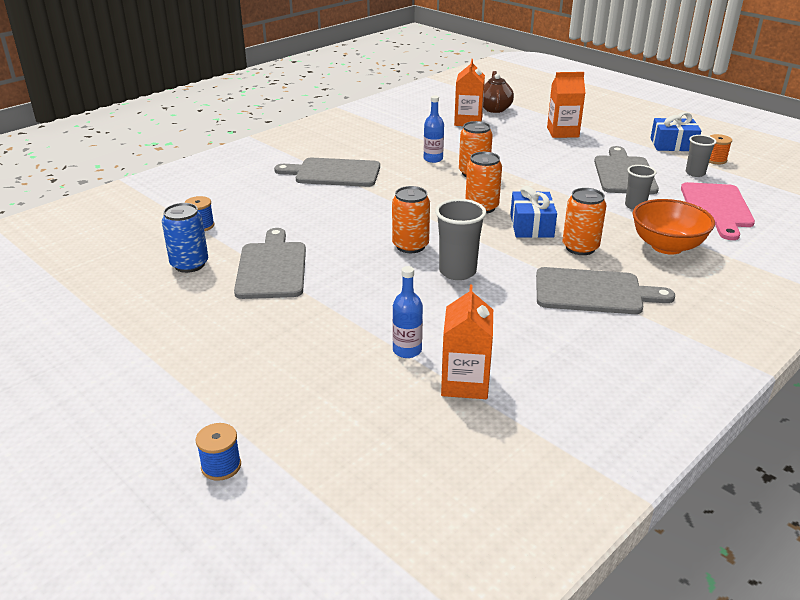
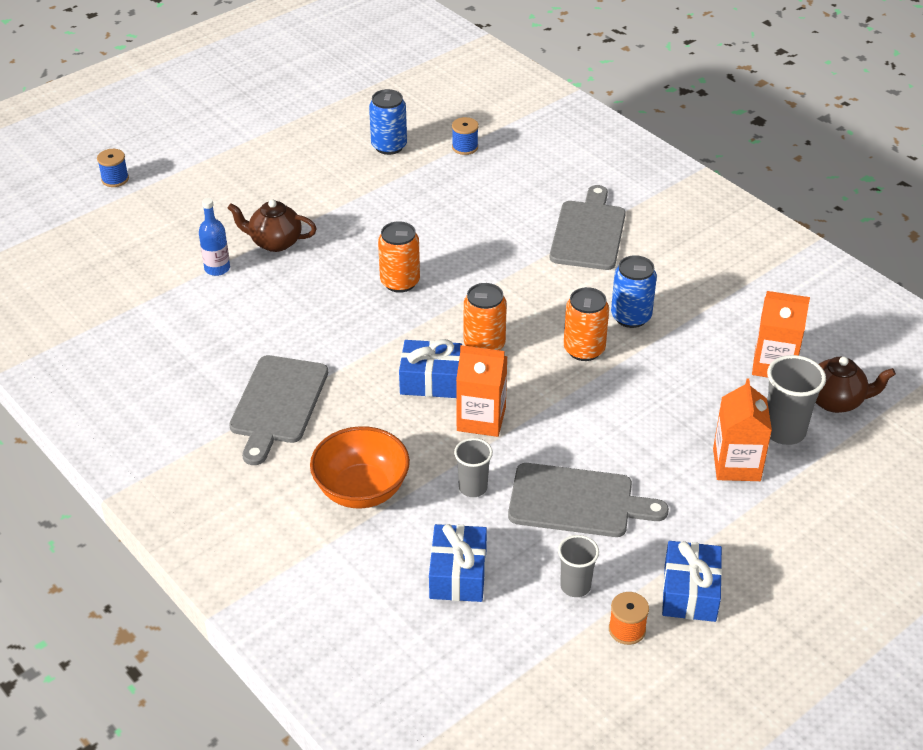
camera: 95 degrees right, 10 degrees up
(272, 268) = (373, 193): grey cutting board -> none
(357, 318) = (275, 242): none -> brown teapot
(433, 159) = (631, 317): blue bottle -> blue can
(457, 272) = (340, 310): grey cup -> grey cup (784, 431)
(465, 383) = (162, 297): orange carton -> orange carton (481, 419)
(580, 248) = (372, 412): orange can -> none
(716, 208) = (458, 574): pink cutting board -> blue gift

